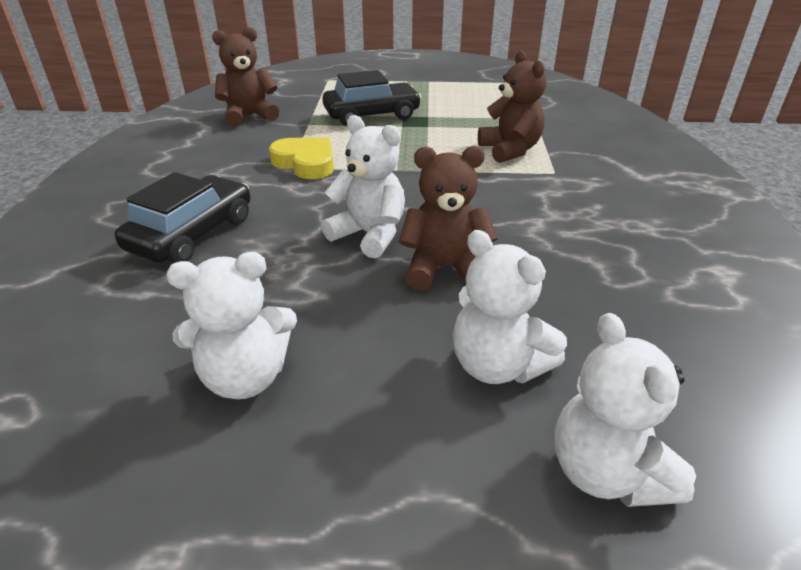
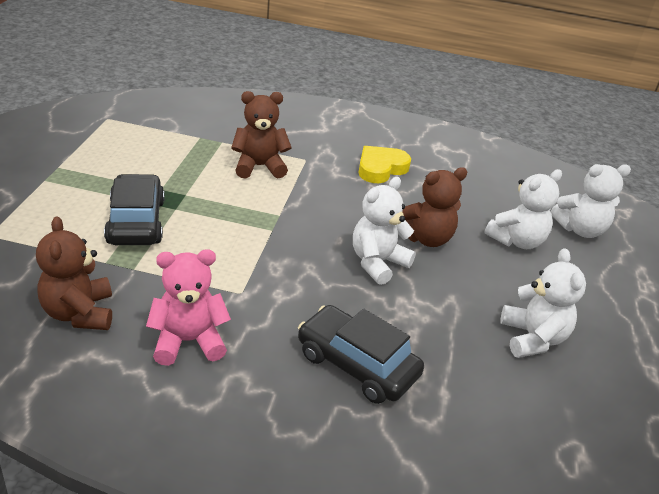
camera: 85 degrees left, 0 degrees up
(221, 155) = (188, 341): none -> pink teddy bear
(305, 163) = (236, 281): yellow heart -> yellow heart (381, 168)
(444, 268) = (426, 238): brown teddy bear -> brown teddy bear turned 120 degrees counterclockwise

